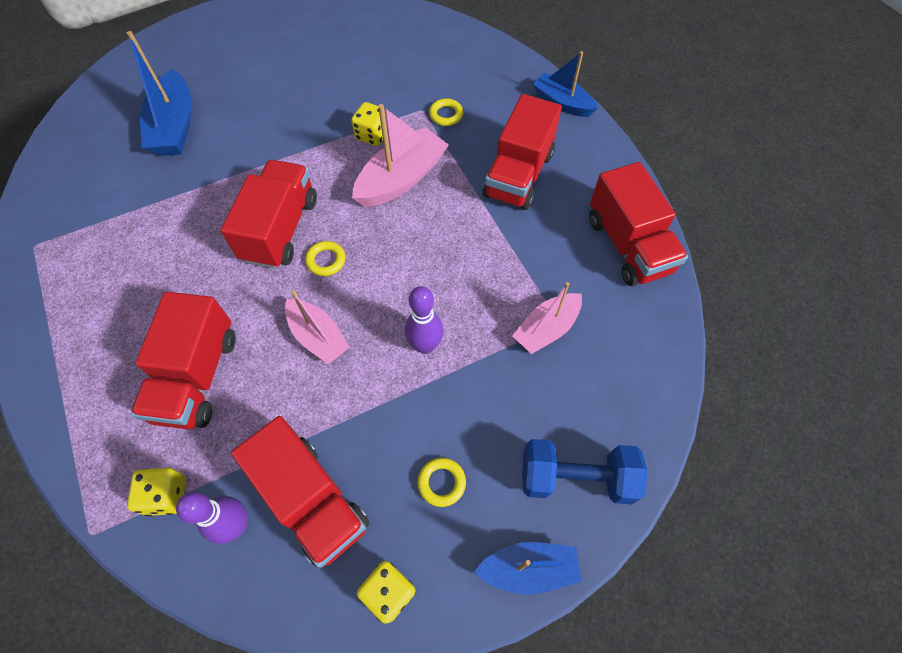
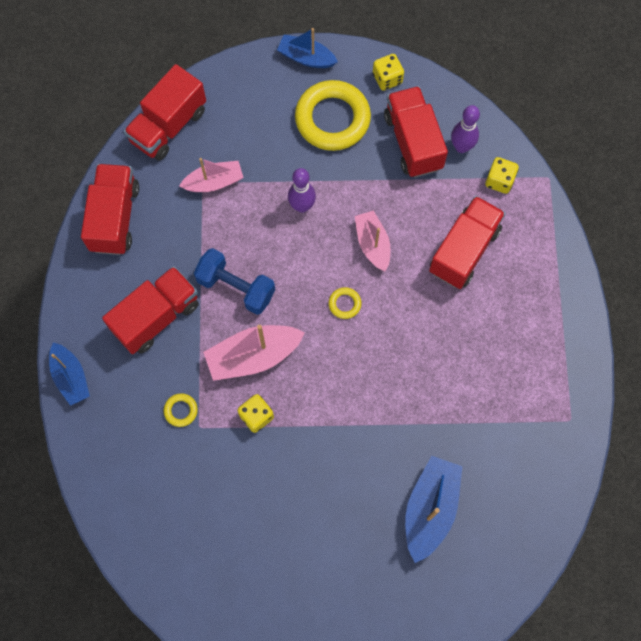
camera: 155 degrees left, 10 degrees up
(280, 229) = (370, 349): red truck -> red truck (168, 126)
(441, 483) = (332, 119): yellow ring -> yellow ring, size x2.42
(576, 477) = (252, 88): blue dumbbell -> blue dumbbell (236, 287)

